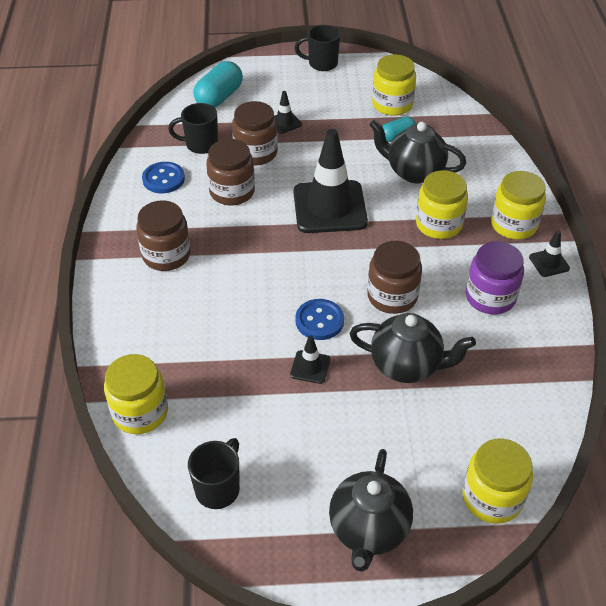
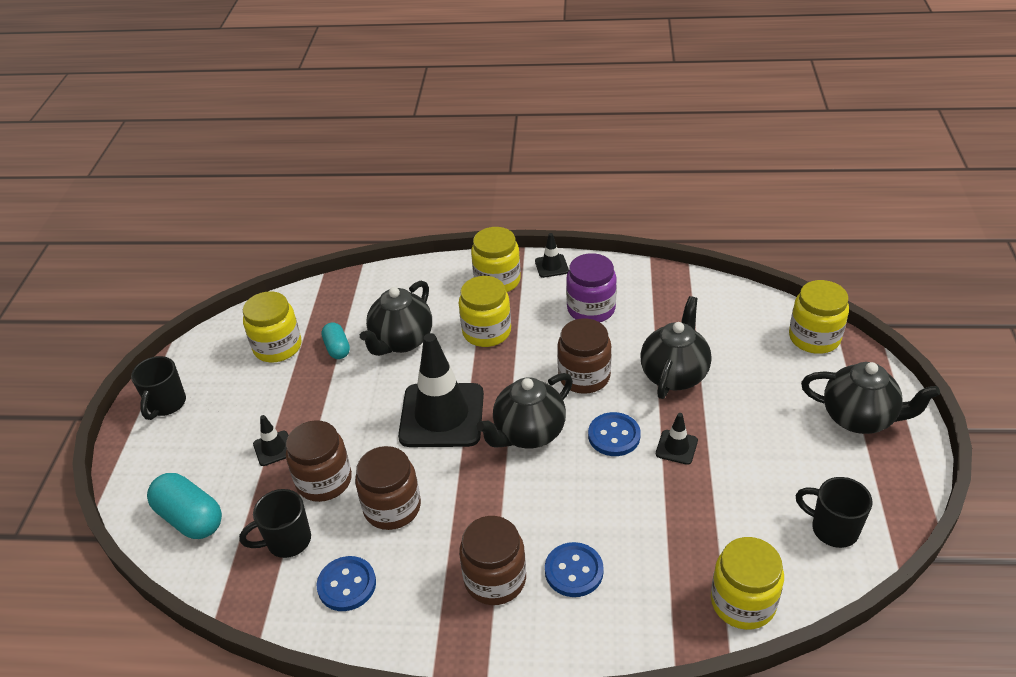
camera: 80 degrees left, 5 degrees down
(173, 300) = (574, 571): none -> blue button
(200, 145) = (287, 541): black mug -> black mug turned 60 degrees clockwise
(315, 263) = (528, 433): none -> black teapot

